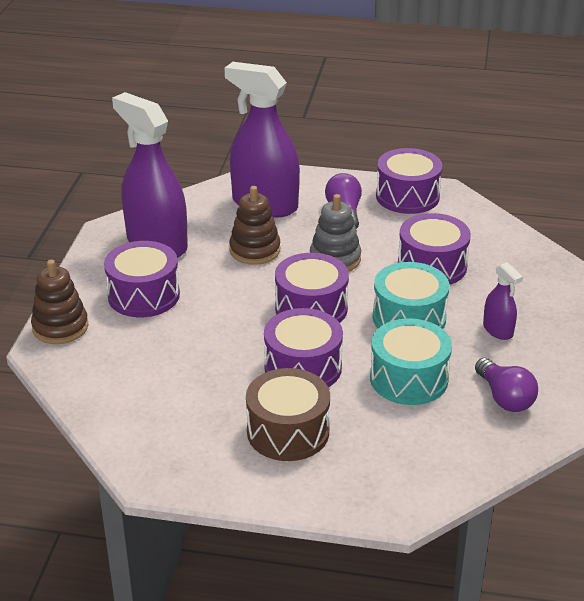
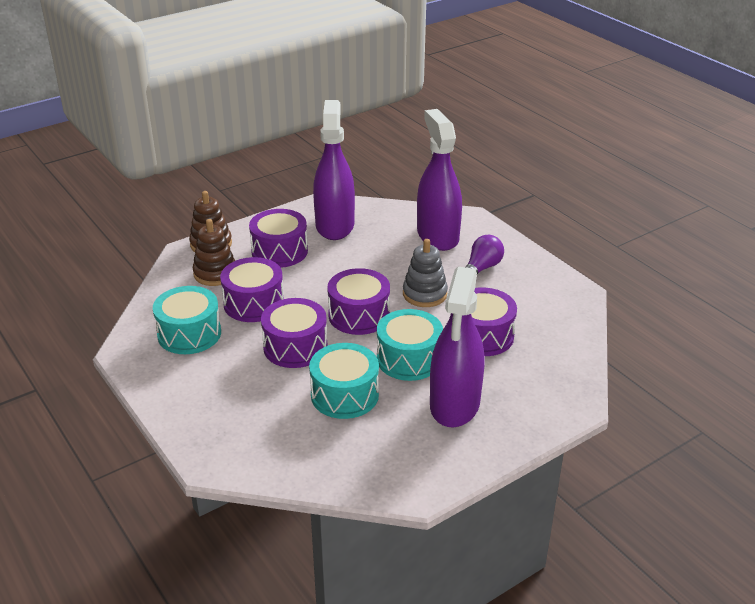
camera: 45 degrees right, 0 degrees up
(186, 419) = (189, 334): none -> turquoise drum
(255, 250) = (384, 261): brown stacking toy -> brown stacking toy (215, 273)
(288, 431) = (226, 377): brown drum -> none
(407, 196) = (544, 281): purple drum -> purple drum (254, 303)
(498, 330) = (455, 404): purple spray bottle -> purple spray bottle, size x2.20
(504, 397) = (383, 448): purple light bulb -> none

